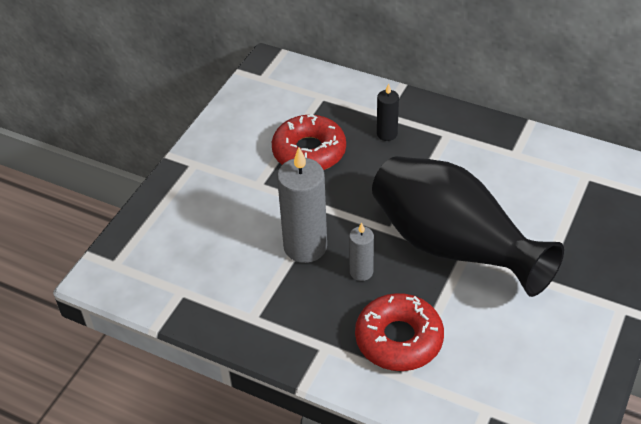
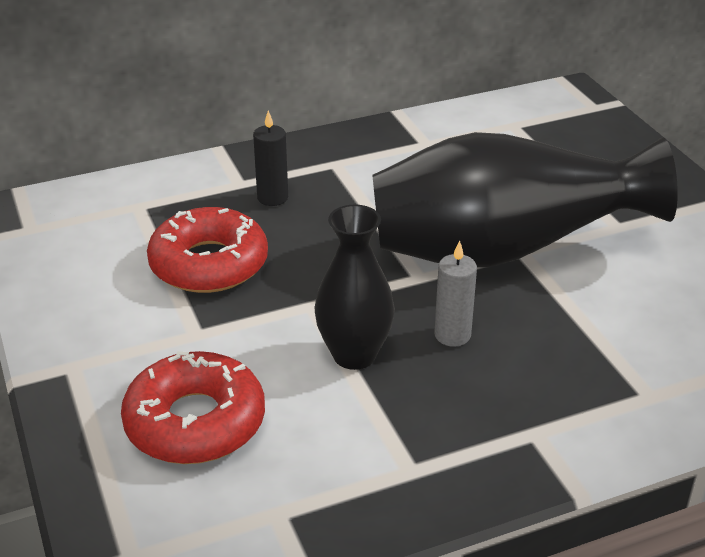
camera: 50 degrees left, 10 degrees down
(305, 247) = (354, 355): grey candle -> black vase
(399, 339) = (589, 367): red donut -> red donut (195, 422)

